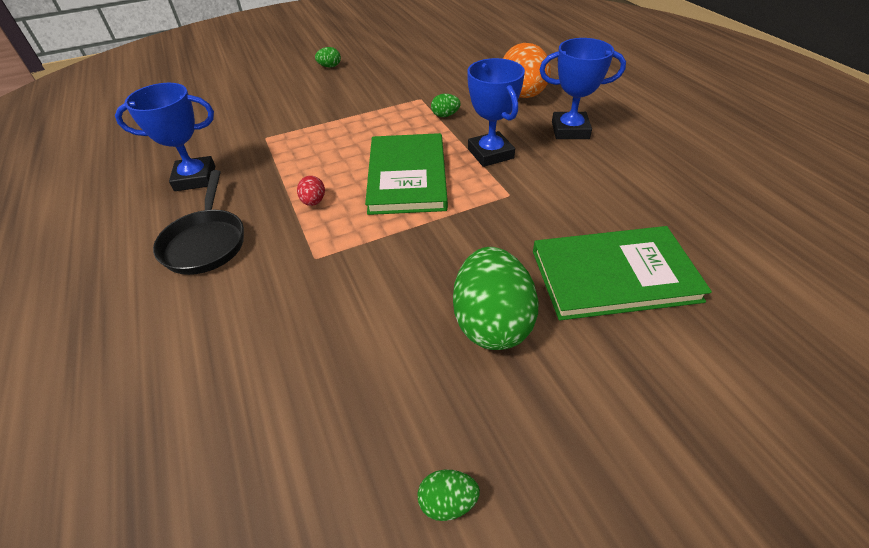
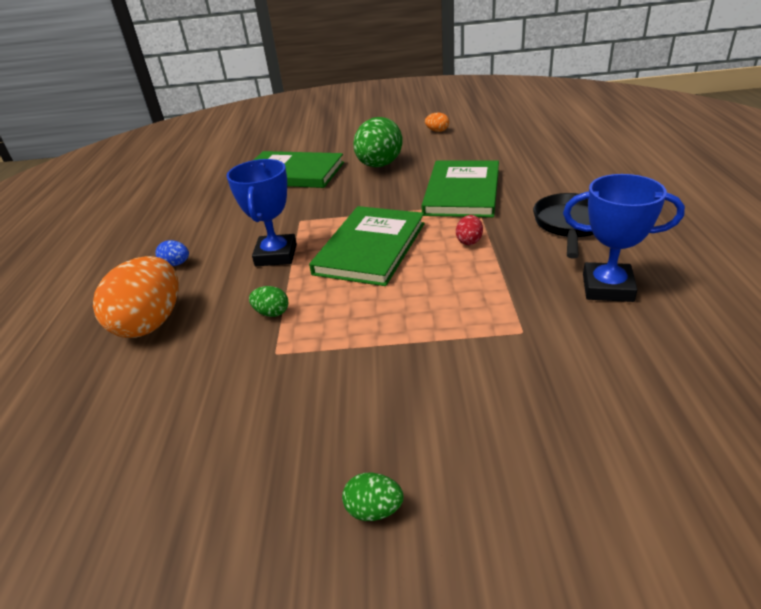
camera: 155 degrees left, 10 degrees down
(337, 277) = (462, 192): none -> green book
(448, 502) = (437, 131): green egg -> orange egg
(570, 130) = (176, 264): blue trophy -> blue egg

